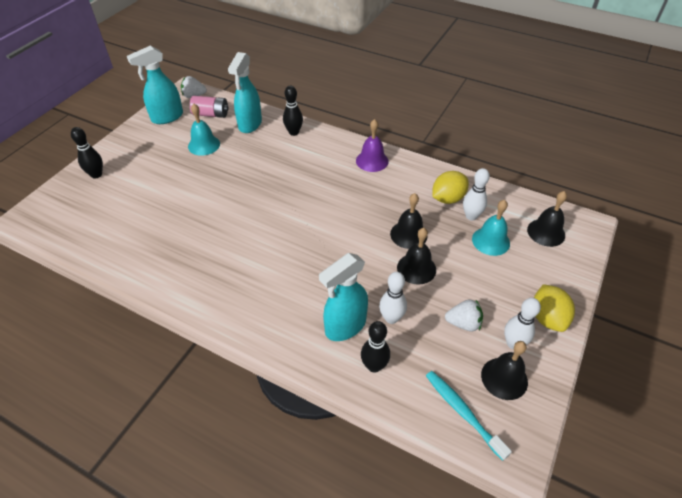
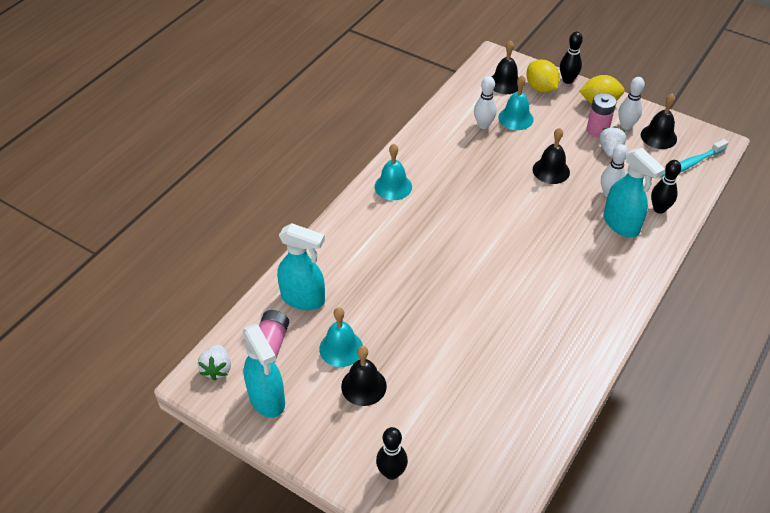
camera: 85 degrees left, 0 degrees up
(294, 132) = (329, 253): black bowling pin -> black bowling pin (567, 80)
(372, 161) = (393, 186): purple bell -> turquoise bell
(408, 234) = (507, 170): black bell -> black bell (363, 386)
(447, 198) = (458, 137): yellow lemon -> yellow lemon (540, 88)
(495, 313) = (597, 130): none -> pink battery

